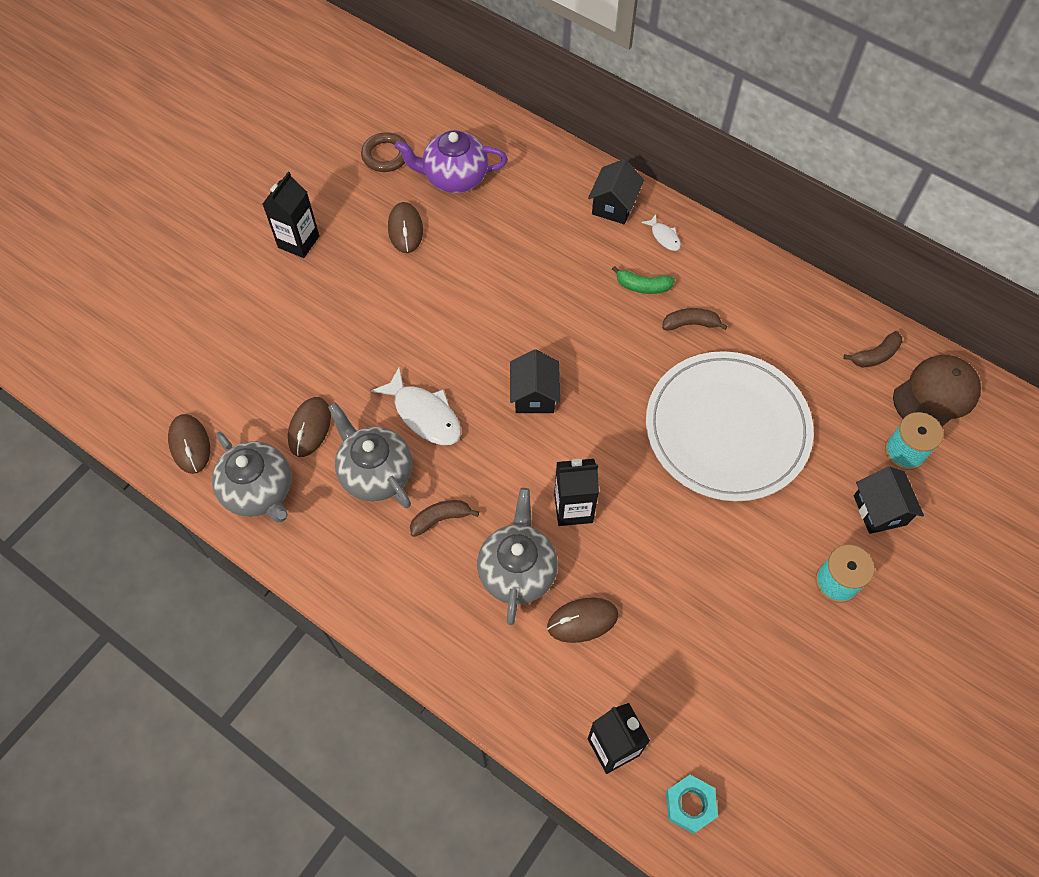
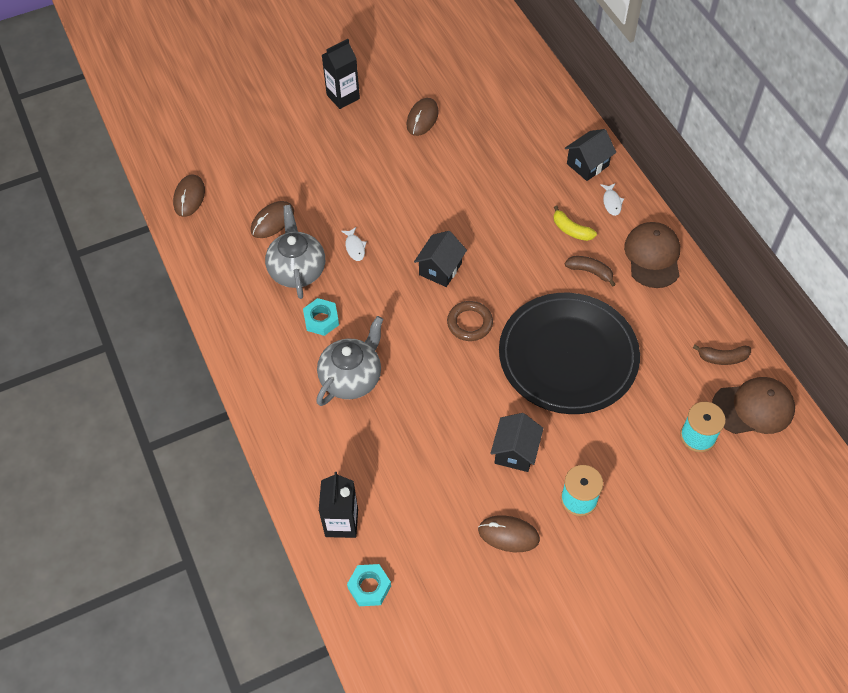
camera: 30 degrees right, 5 degrees down
(259, 491) = (215, 246): grey teapot -> none
(385, 155) = (441, 62): brown ring -> brown ring (469, 323)
(424, 414) = (355, 247): white fish -> white fish, size x0.51
(440, 519) = (321, 320): brown banana -> turquoise nut
(454, 177) = (481, 97): purple teapot -> none
(573, 508) = (417, 356): black carton -> none
(582, 621) = (374, 432): brown mouse -> brown mouse (508, 535)
(643, 286) = (571, 230): green banana -> yellow banana
(727, 428) = (568, 356): white plate -> black plate
(741, 277) = (653, 256): none -> brown cap
(879, 510) = (648, 467): black house -> black house (515, 452)

